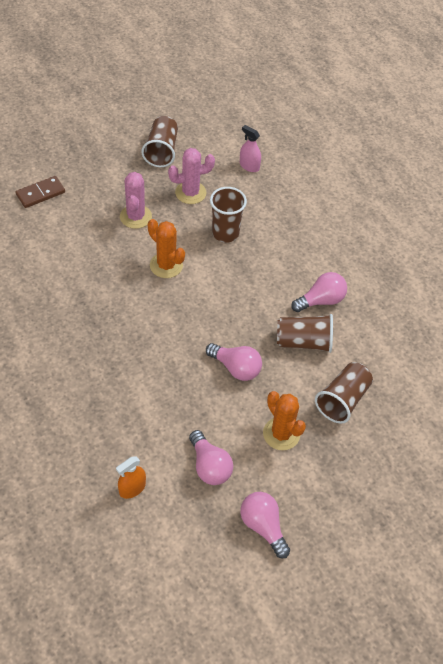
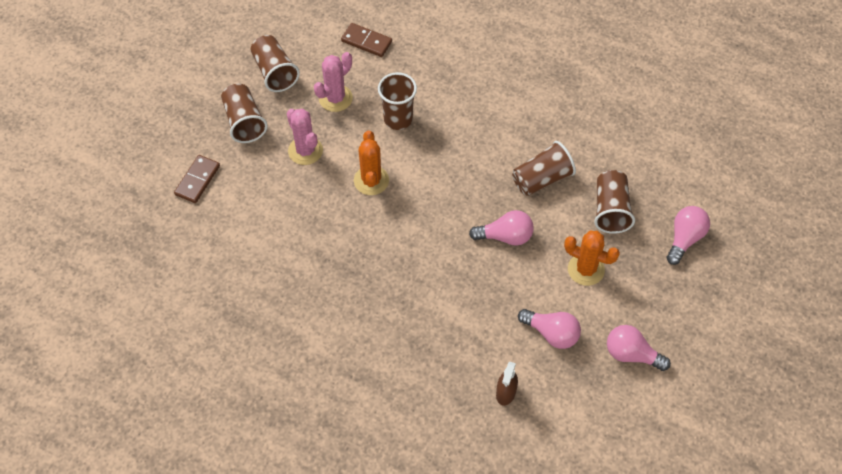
camera: 30 degrees left, 5 degrees up
(109, 172) = (244, 121): none -> brown cup
(132, 488) = (506, 392): orange spray bottle -> brown spray bottle
(166, 265) = (371, 180): orange cactus -> orange cactus turned 75 degrees clockwise
(249, 166) = (366, 41): pink spray bottle -> brown domino
(321, 300) = (527, 133): pink light bulb -> pink light bulb (684, 239)

